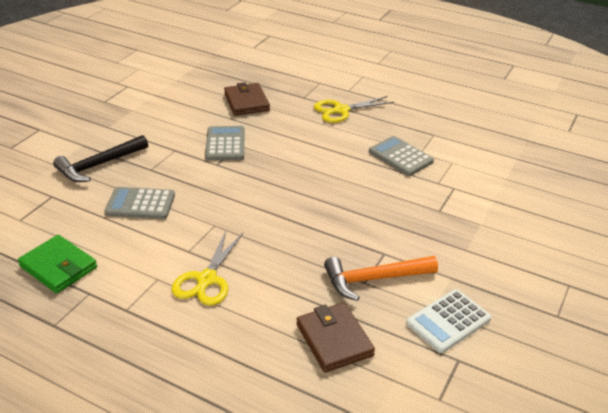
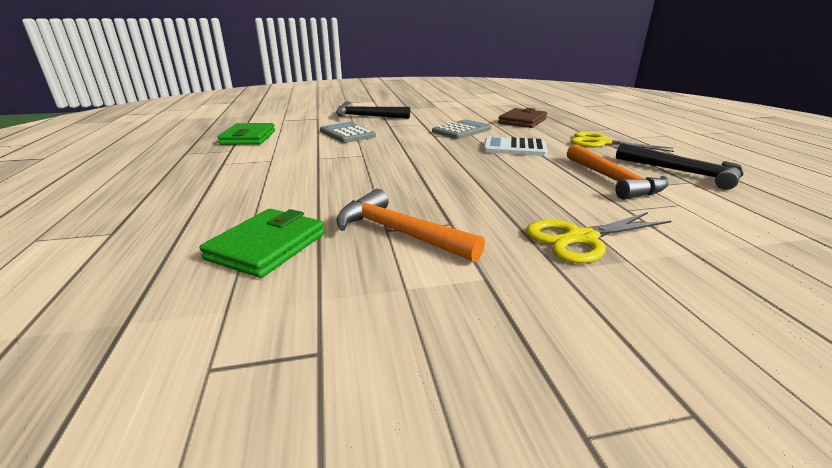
camera: 50 degrees right, 10 degrees down
(206, 279) = (291, 172): yellow scissors -> yellow scissors (581, 239)
(334, 340) = (267, 246): brown wallet -> green wallet
(400, 157) = (613, 180): grey calculator -> orange hammer
(421, 125) = (683, 172): none -> black hammer
(448, 321) = (394, 309): white calculator -> white calculator (514, 148)

